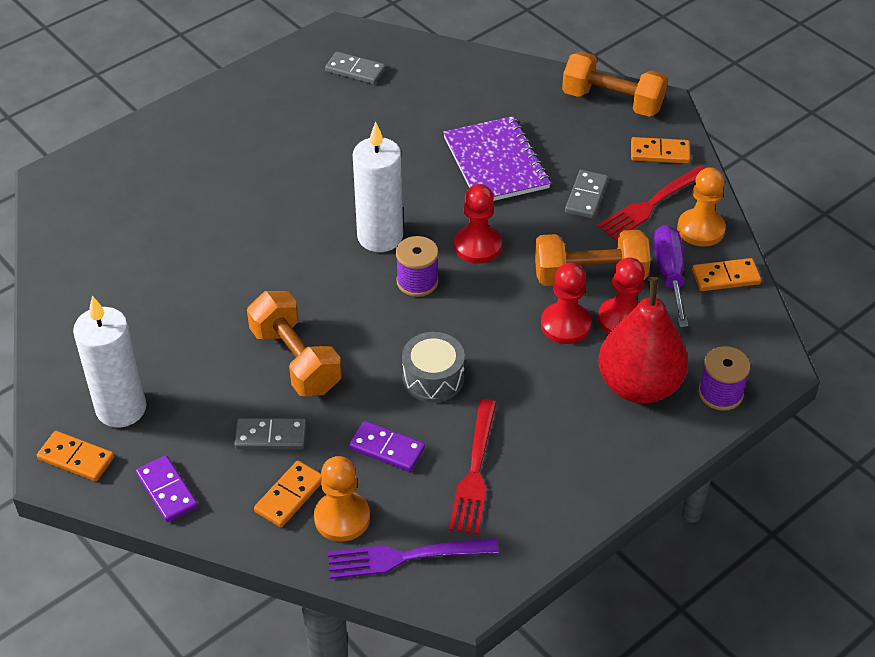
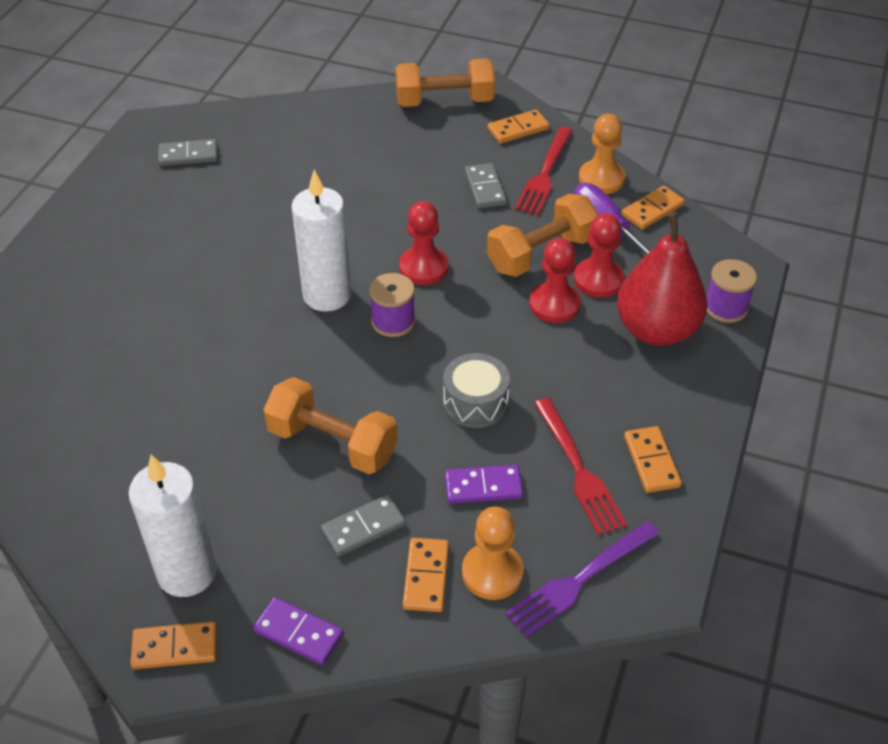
camera: 30 degrees left, 0 degrees up
(496, 163) = (383, 189): purple notebook -> none
(541, 493) = (651, 461): none -> orange domino

